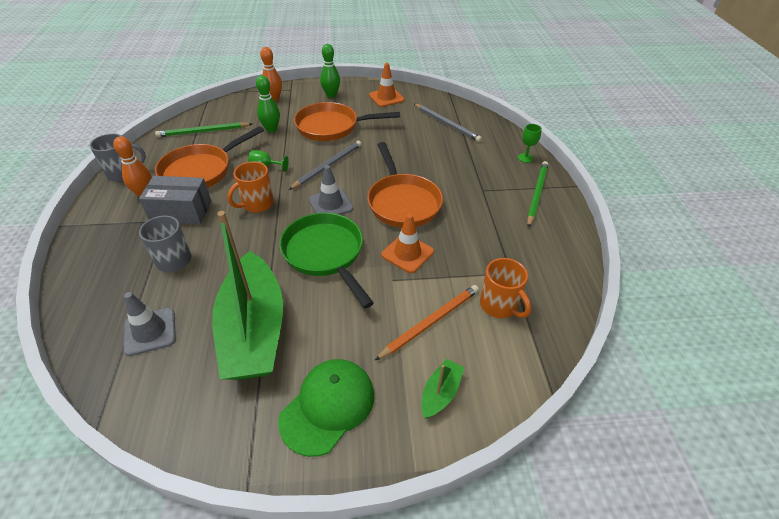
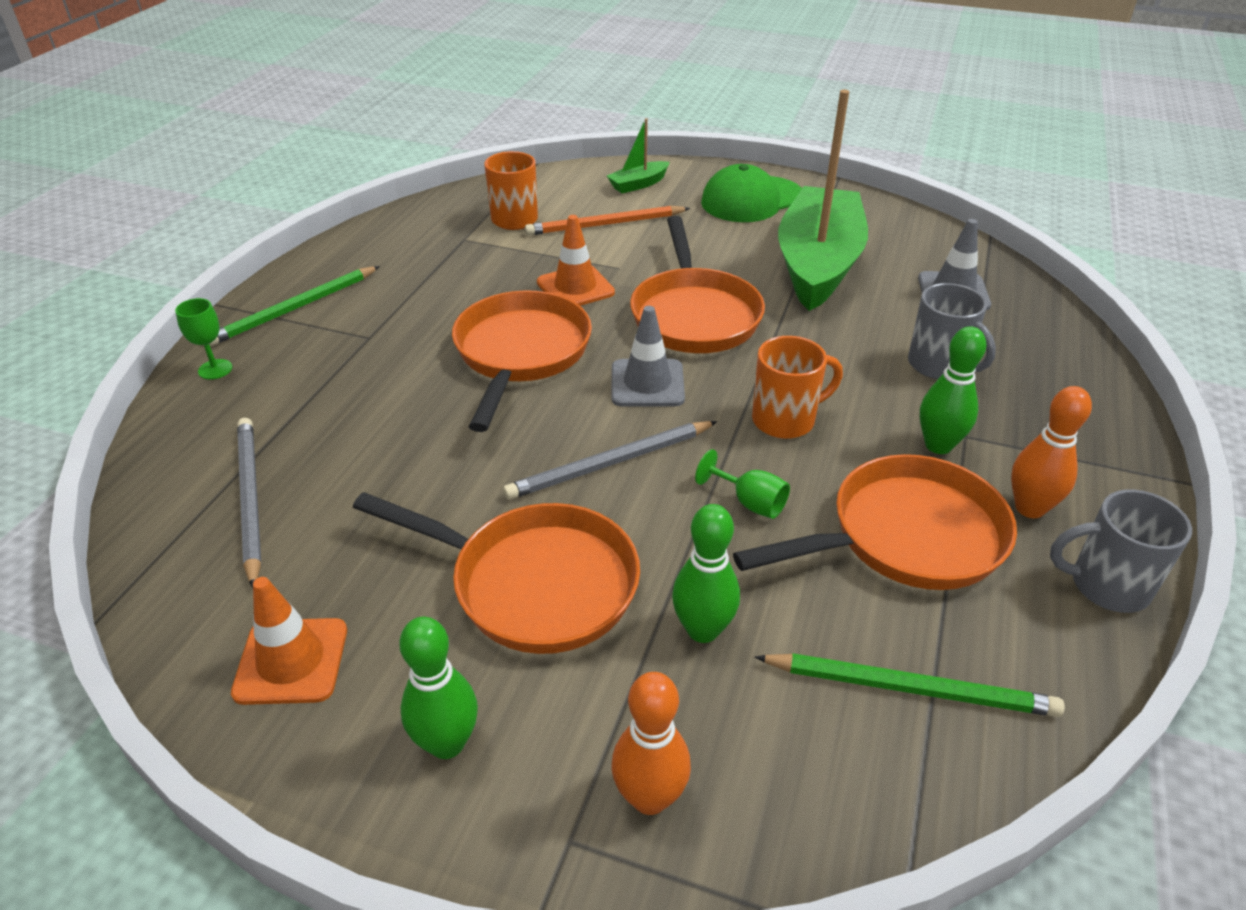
camera: 155 degrees left, 5 degrees down
(181, 211) = (938, 445): grey box -> green bowling pin
(325, 254) = (694, 315): green pan -> orange pan

